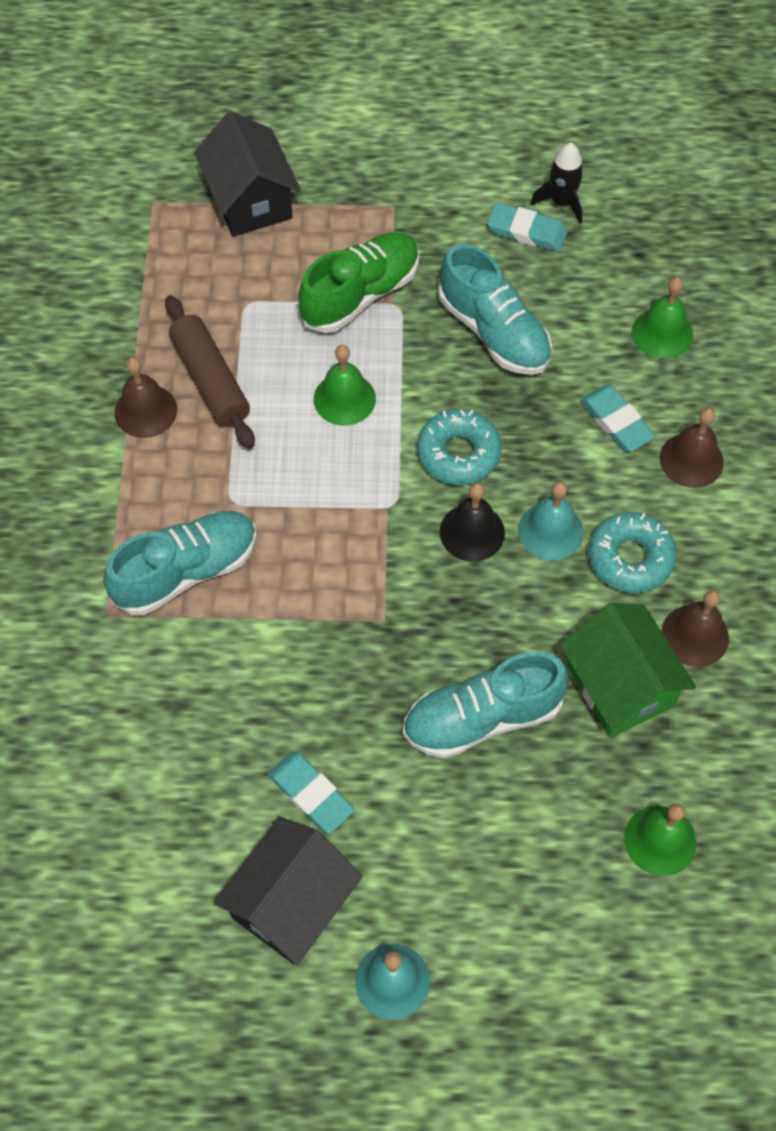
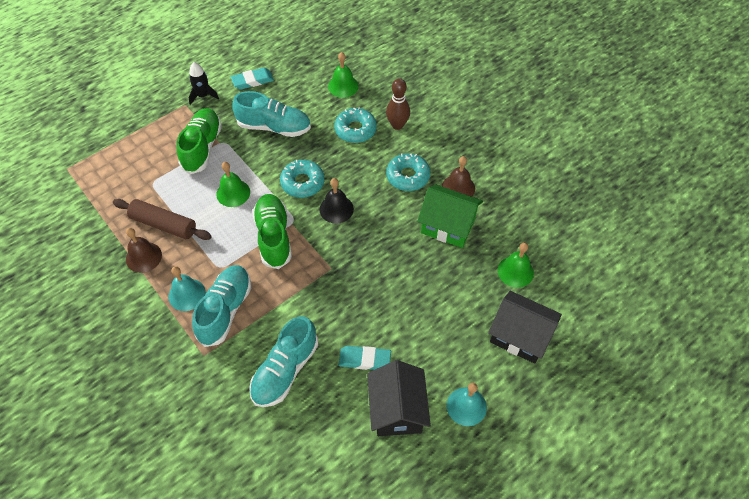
camera: 40 degrees left, 5 degrees down
(250, 200) = (115, 140): black house -> black house (520, 336)
(344, 509) = (274, 237): none -> green shoe
(482, 717) = (406, 276): turquoise shoe -> turquoise shoe (285, 370)
(550, 531) = (367, 187): turquoise bell -> turquoise bell (187, 294)
(561, 202) = (257, 62): black rocket -> black rocket (203, 96)
(616, 421) = (355, 129): turquoise eraser -> turquoise donut
(691, 460) = (397, 125): brown bell -> brown bowling pin

